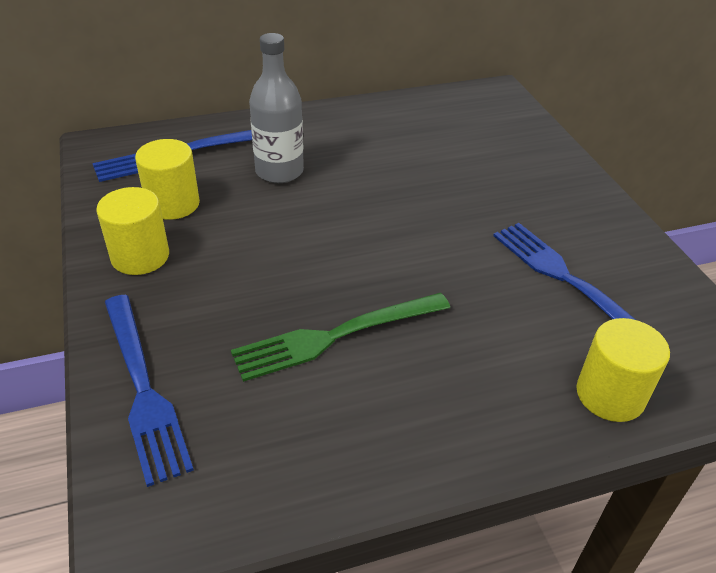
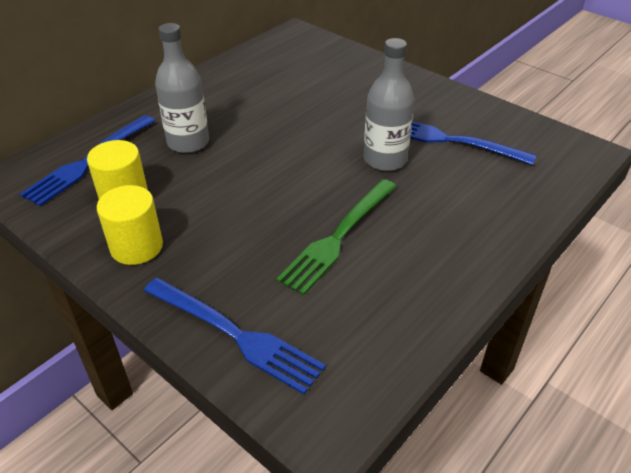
camera: 30 degrees left, 0 degrees up
(467, 272) = (385, 160): none -> grey bottle
(610, 395) = (529, 197): yellow cylinder -> none

